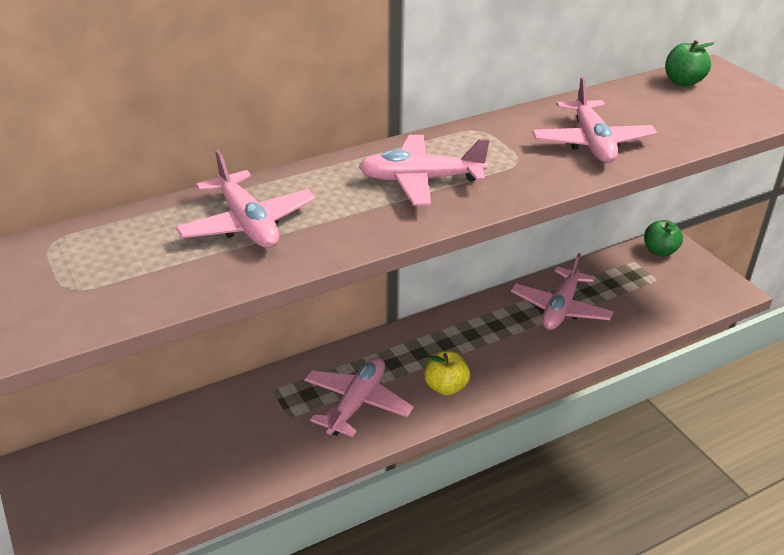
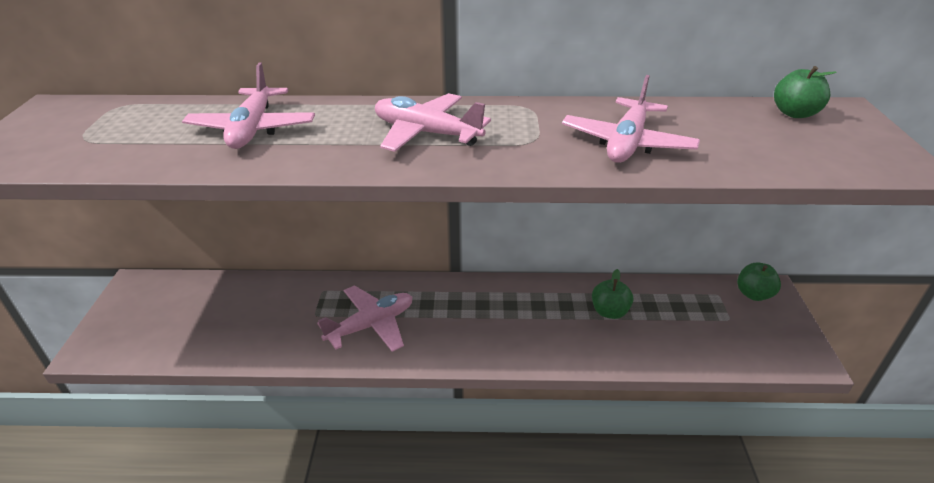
camera: 30 degrees right, 0 degrees up
(446, 387) = (451, 340): yellow apple -> none
(560, 308) = (609, 311): pink plane -> green apple

